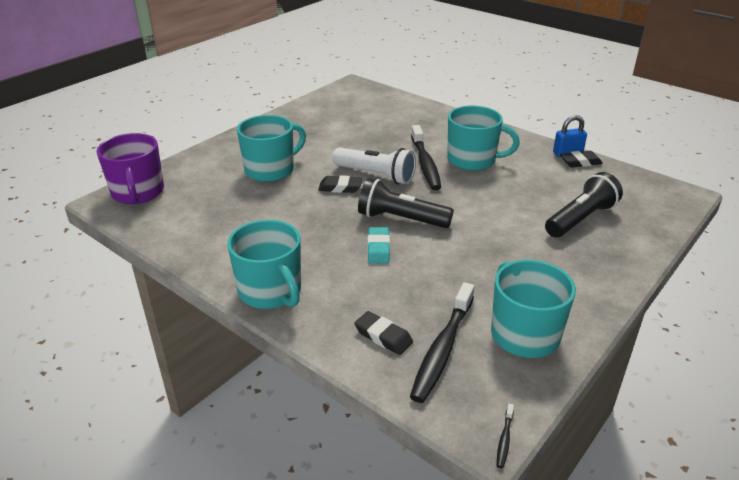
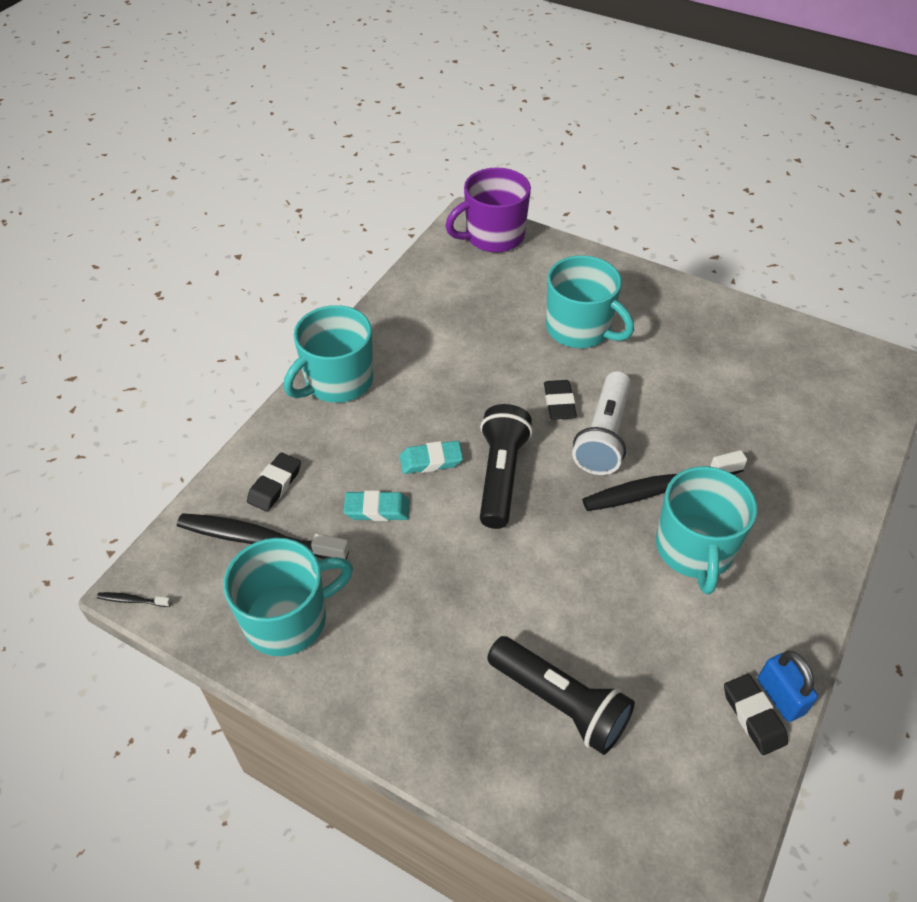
camera: 80 degrees right, 15 degrees up
(421, 279) = (377, 509): none -> turquoise eraser

